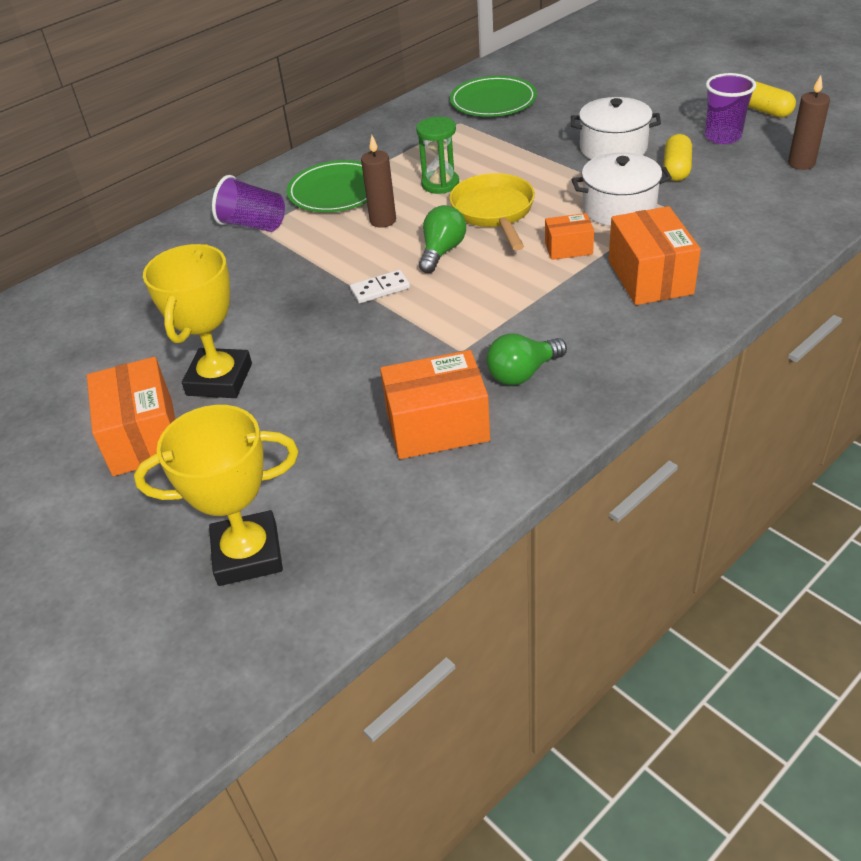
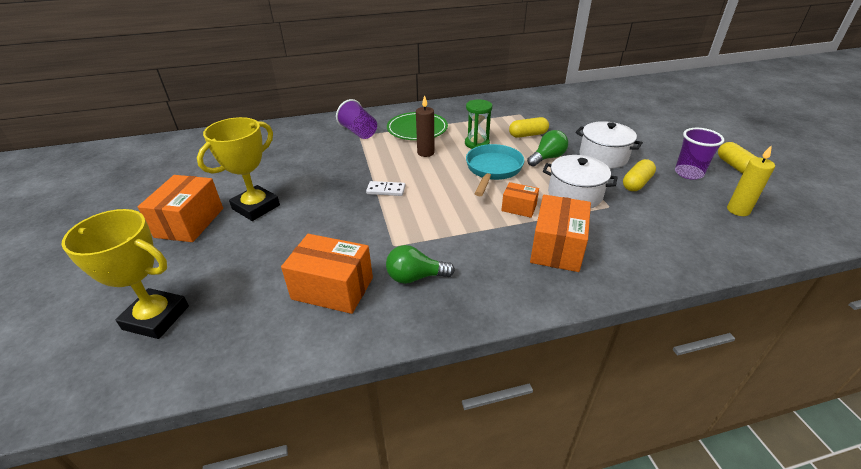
camera: 25 degrees right, 5 degrees down
(442, 251) = (441, 181): green light bulb -> green light bulb (547, 158)
(493, 101) = (550, 108): green plate -> none
(494, 212) = (492, 170): yellow pan -> turquoise pan
(496, 149) = (528, 135): none -> yellow capsule
(801, 163) = (738, 210): brown candle -> yellow candle

